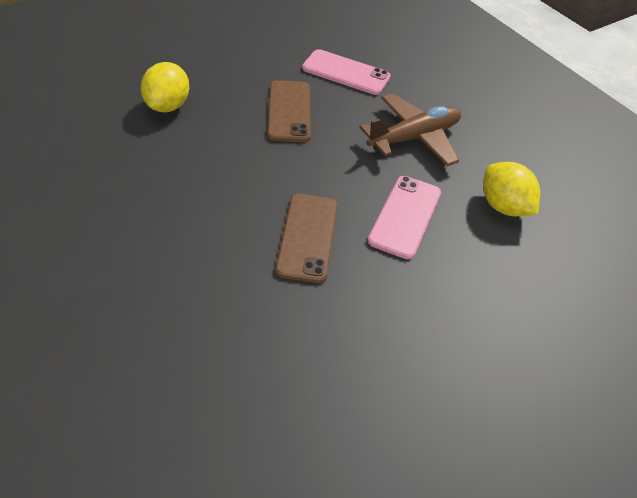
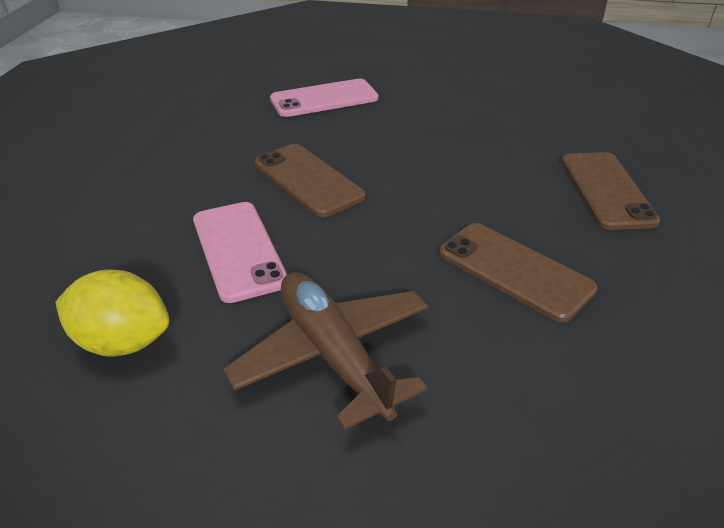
camera: 140 degrees right, 10 degrees down
(168, 106) = (606, 190): yellow lemon -> brown phone
(346, 73) = (569, 394): pink phone -> pink phone (324, 99)
(414, 138) = (333, 355): brown plane -> brown plane turned 135 degrees clockwise

